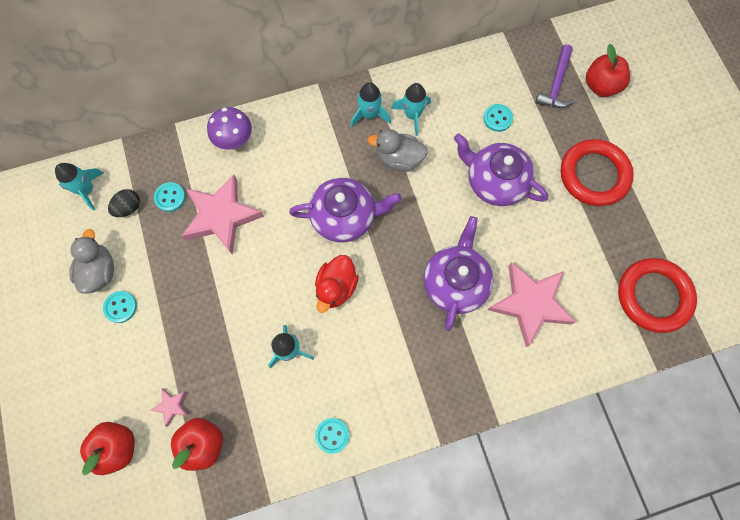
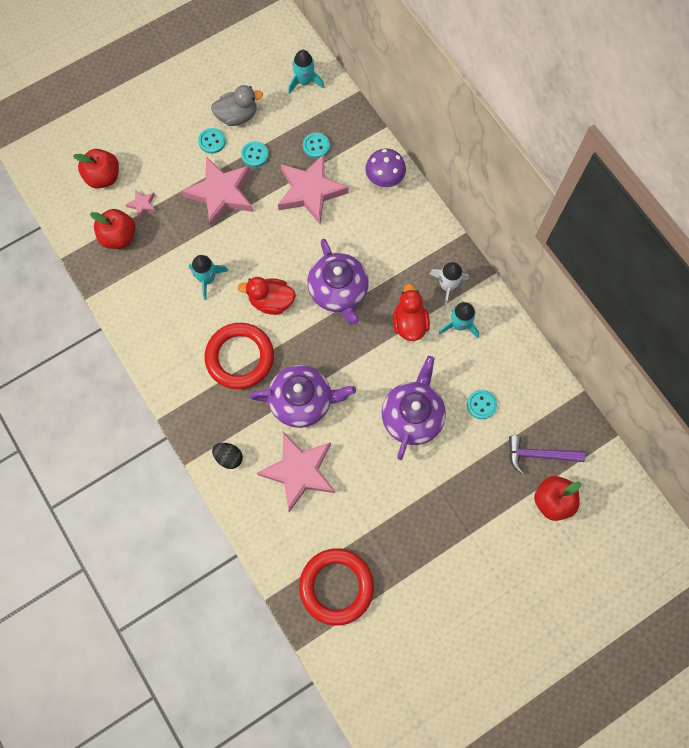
camera: 75 degrees right, 0 degrees up
(129, 208) = (298, 118): black egg -> black egg (229, 457)
(190, 312) = (221, 194): none -> pink star
(332, 435) = (146, 331): turquoise button -> turquoise button (255, 155)
(369, 114) = (447, 286): turquoise rocket -> white rocket
(398, 159) = (409, 323): grey duck -> red duck
(594, 175) = (448, 509): red ring -> red ring (240, 357)

